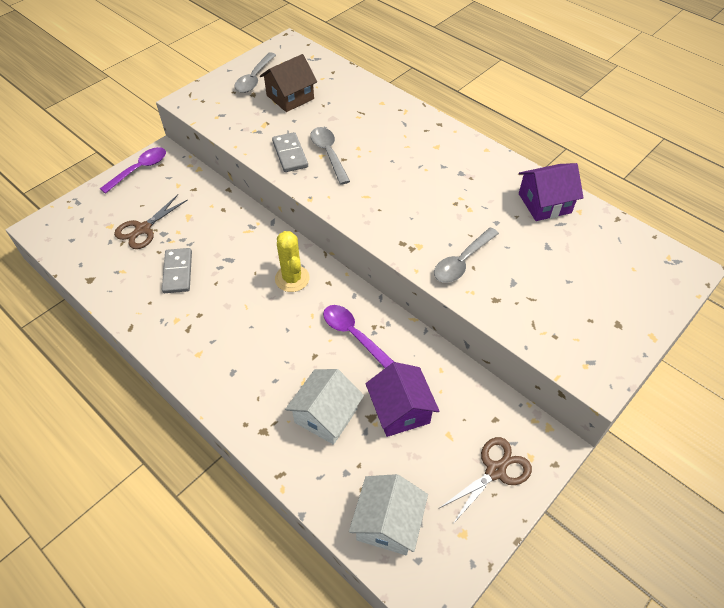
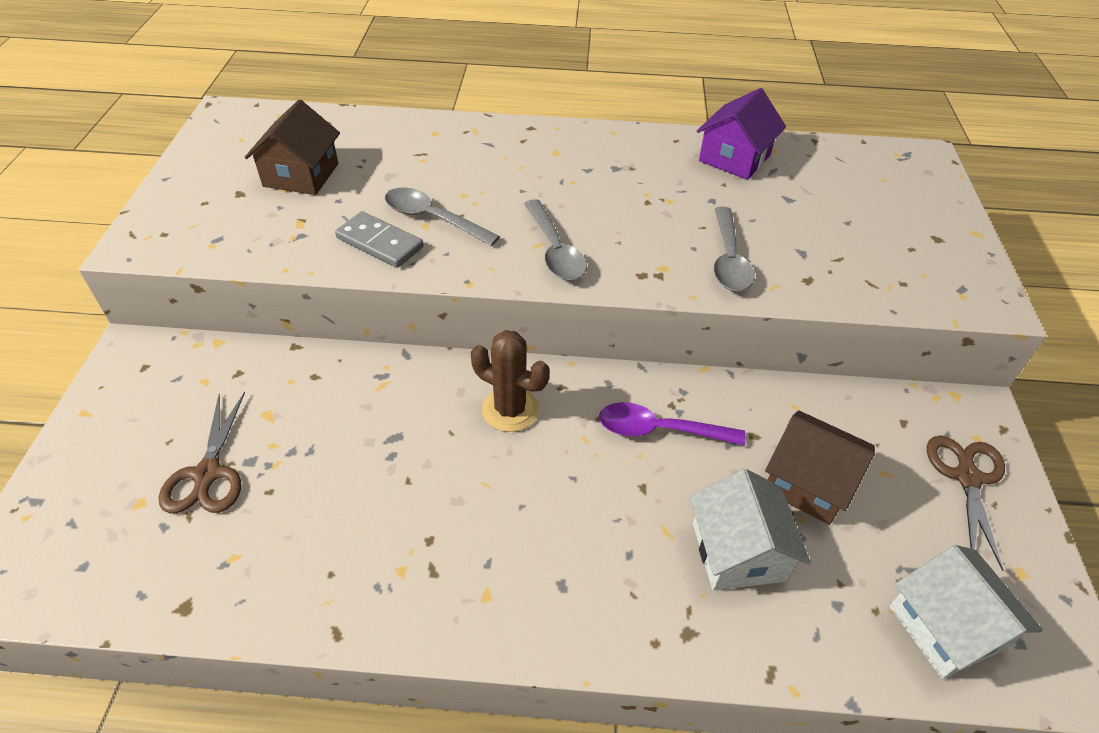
camera: 40 degrees left, 5 degrees down
(140, 169) = (112, 392): purple spoon -> none
(177, 272) = (332, 501): grey domino -> none
(254, 79) = (220, 174): grey spoon -> grey spoon (555, 250)
(292, 278) = (510, 410): yellow cactus -> brown cactus
(400, 410) = (808, 482): purple house -> brown house

